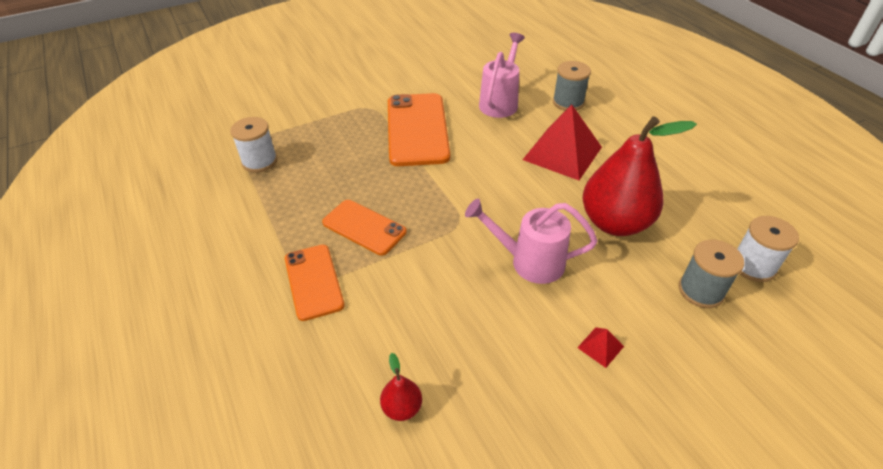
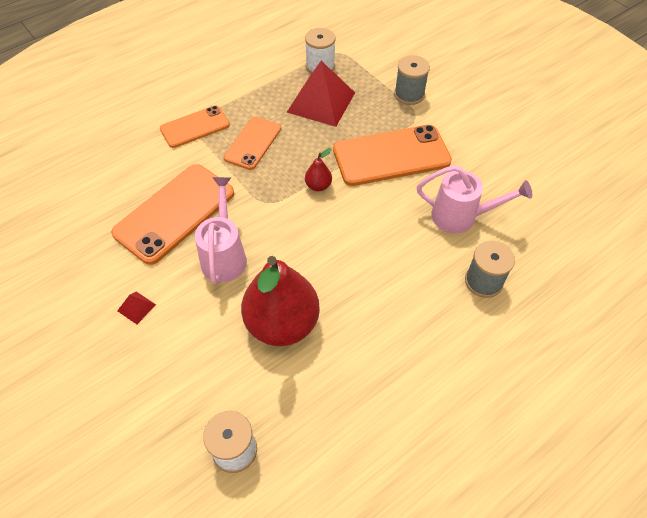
camera: 80 degrees right, 10 degrees up
(402, 408) = (91, 192): red pear -> red pear (318, 186)
(460, 306) = (175, 213): none -> orange phone
(562, 153) = (383, 277): red pyramid -> red pyramid (321, 102)
(701, 290) = (198, 393): grey spool -> grey spool (409, 94)

